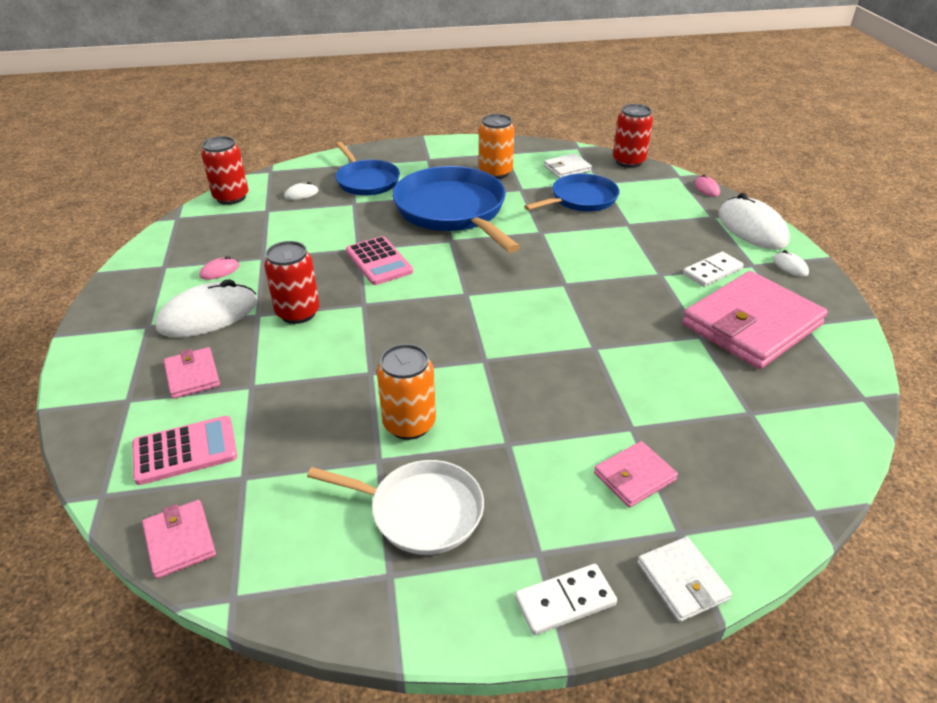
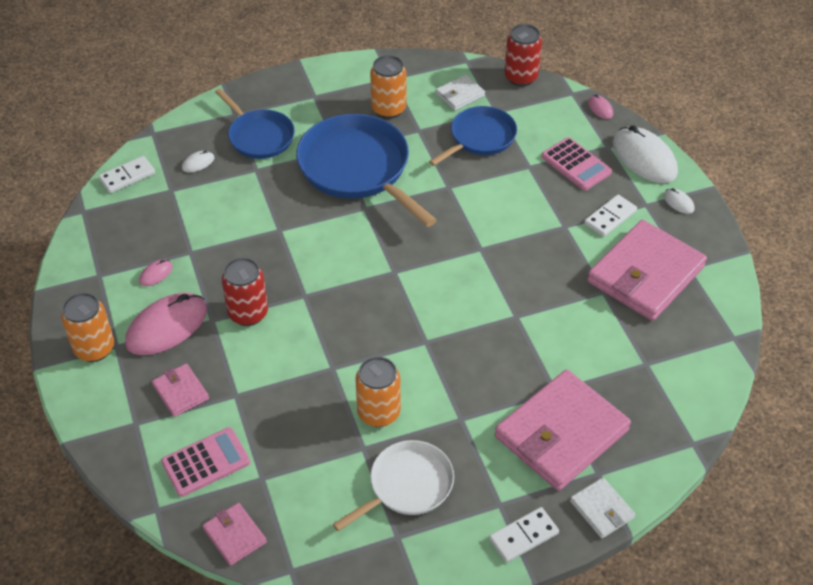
camera: 10 degrees left, 10 degrees up
(124, 325) = (94, 348): none -> orange can
(208, 315) = (167, 326): white mouse -> pink mouse
(231, 197) = (127, 176): red can -> white domino
(379, 261) = (304, 243): pink calculator -> pink calculator (576, 164)
(421, 511) = (407, 485): white pan -> white pan turned 45 degrees counterclockwise
(634, 476) = (561, 433): pink wallet -> pink wallet, size x2.16

